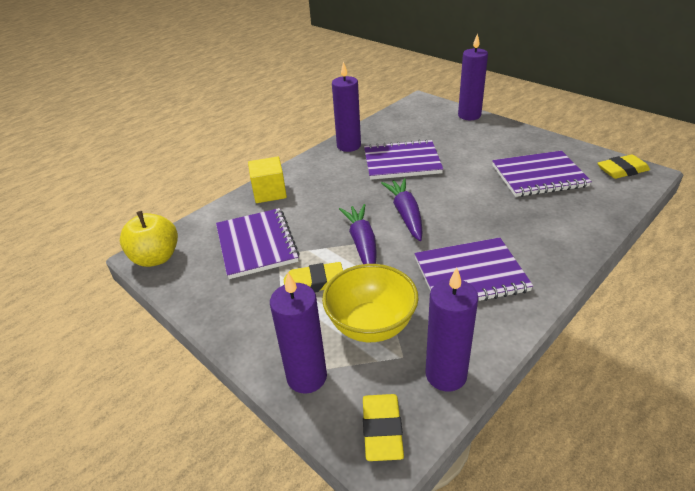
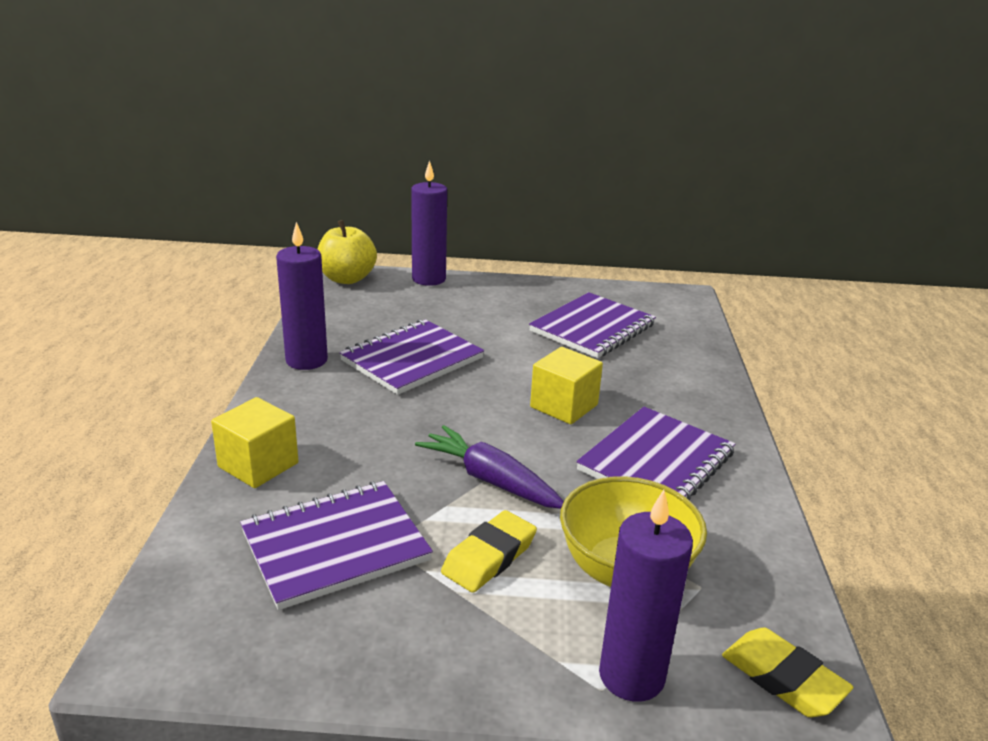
camera: 45 degrees left, 10 degrees down
(156, 258) = (170, 648): yellow apple -> yellow apple (347, 279)
(256, 244) = (335, 546): purple notebook -> purple notebook turned 60 degrees counterclockwise
(406, 214) = (499, 422): purple carrot -> none
(446, 375) = (765, 580): purple candle -> none
(455, 219) = (564, 406): none -> yellow cube
(622, 170) = (662, 298): yellow eraser -> none

